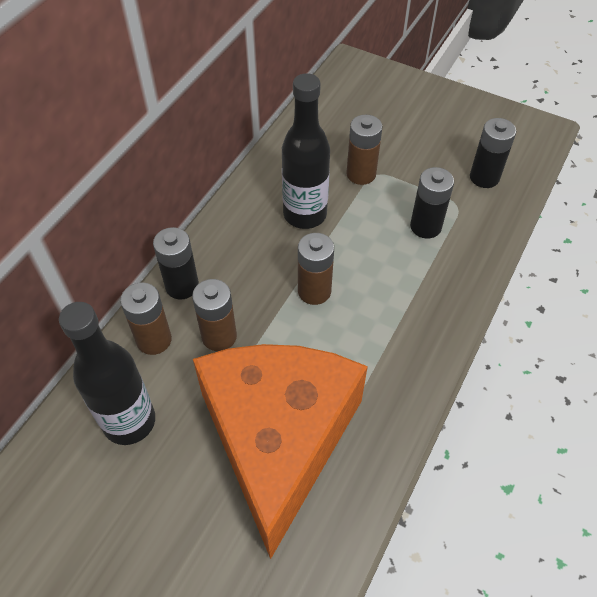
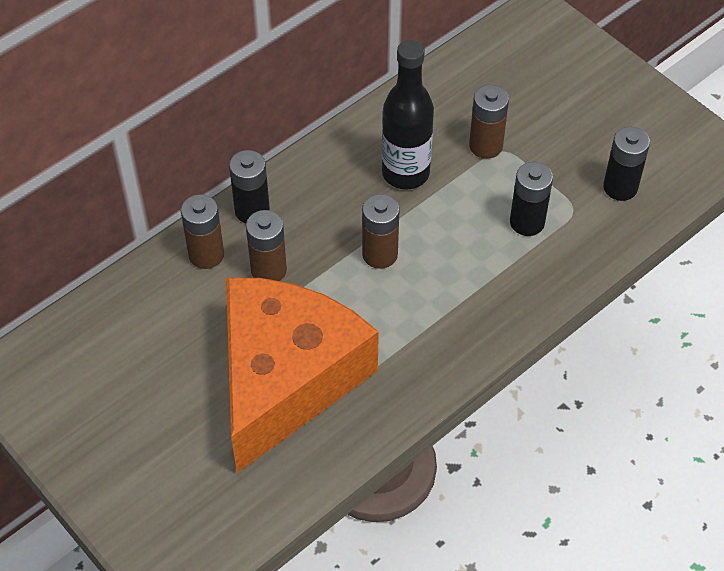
camera: 20 degrees right, 0 degrees up
(129, 421) = (157, 321): black bottle -> none

